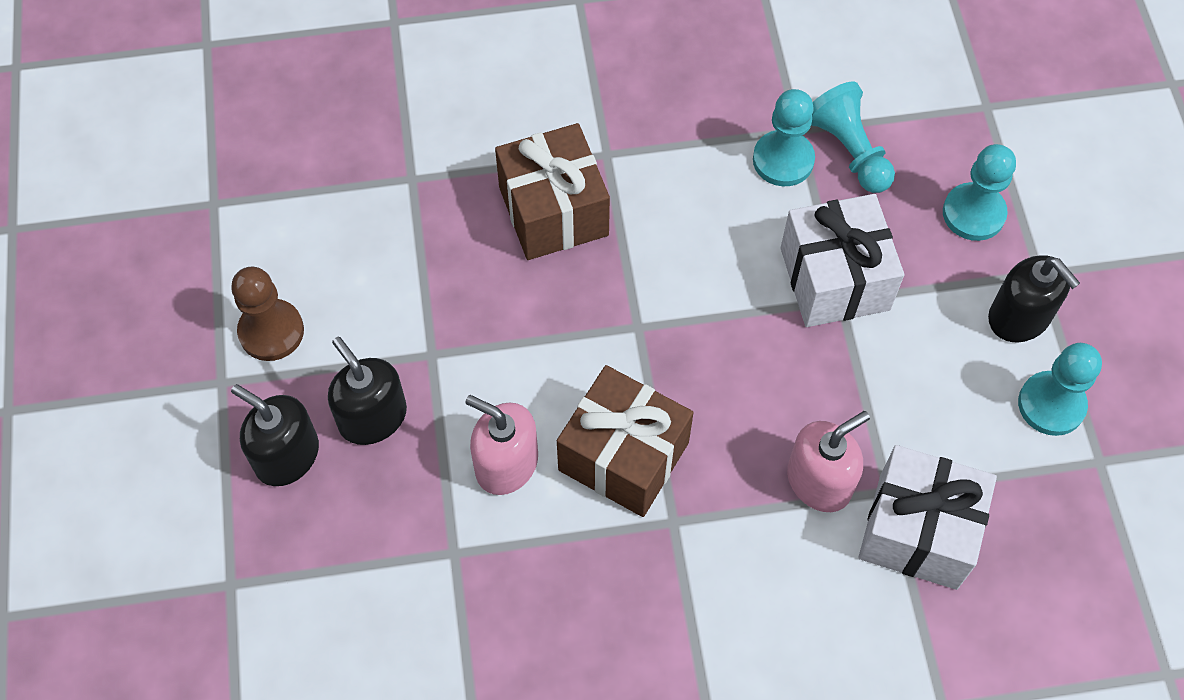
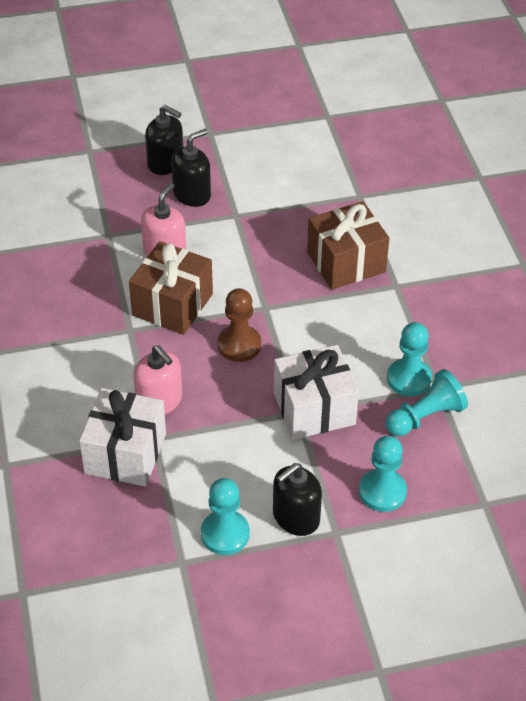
camera: 85 degrees right, 15 degrees down
(271, 331) = (244, 148): brown pawn -> brown pawn (239, 345)
(286, 455) = (166, 163): black soap dispenser -> black soap dispenser turned 90 degrees clockwise

